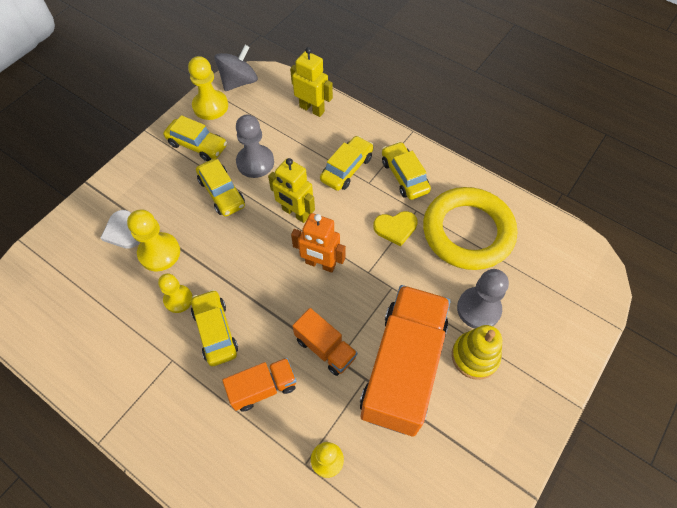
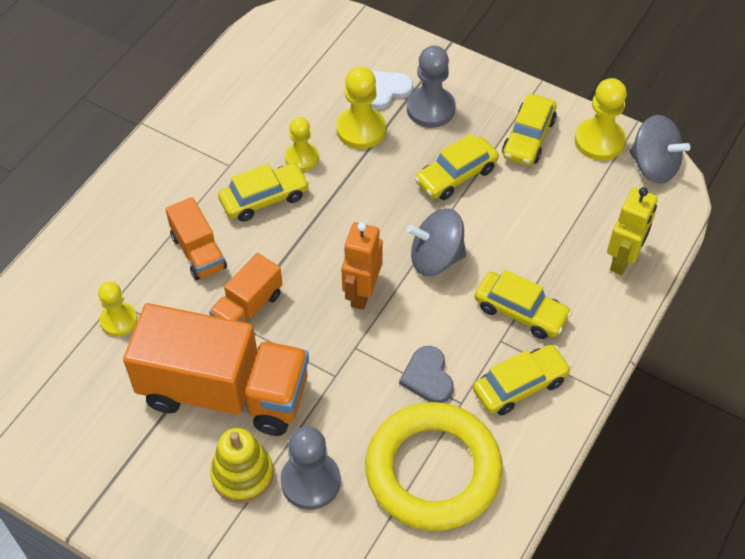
camera: 85 degrees right, 5 degrees down
(255, 162) = (511, 204): grey pawn -> grey pawn (430, 109)
(295, 213) = (436, 258): yellow robot -> grey spinning top
(395, 228) = (427, 377): yellow heart -> grey heart

